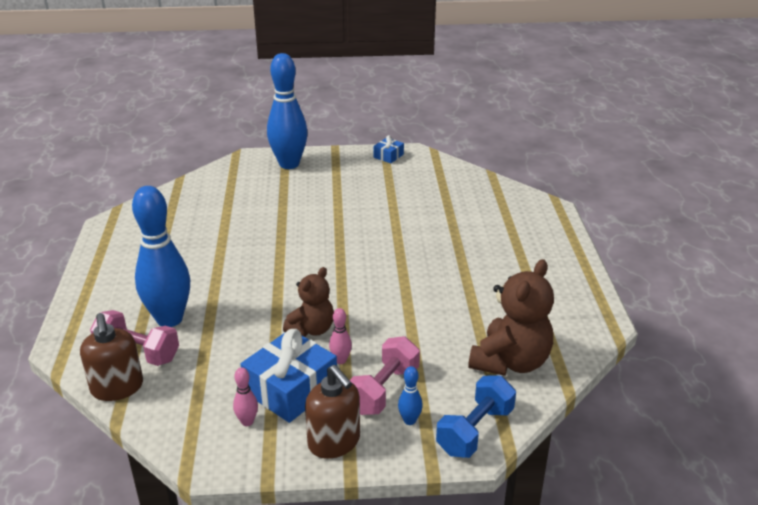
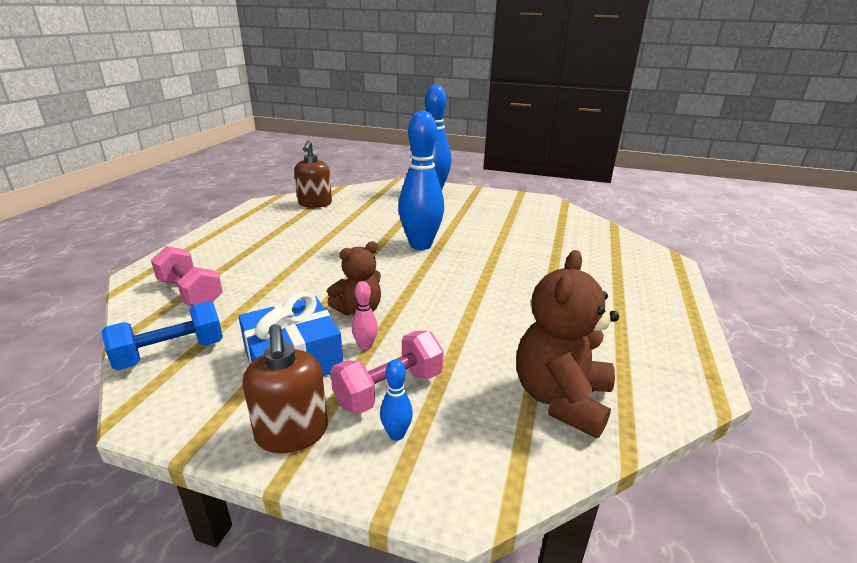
camera: 20 degrees right, 5 degrees down
(117, 388) = (143, 317): brown soap dispenser -> brown soap dispenser (315, 204)
(169, 319) = (242, 274): blue bowling pin -> blue bowling pin (420, 245)
(247, 422) = (223, 382): pink bowling pin -> none
(388, 156) = (521, 199): blue gift -> none
(475, 431) = (472, 474): blue dumbbell -> blue dumbbell (171, 353)
(510, 362) = (561, 399): brown teddy bear -> brown teddy bear turned 150 degrees clockwise

